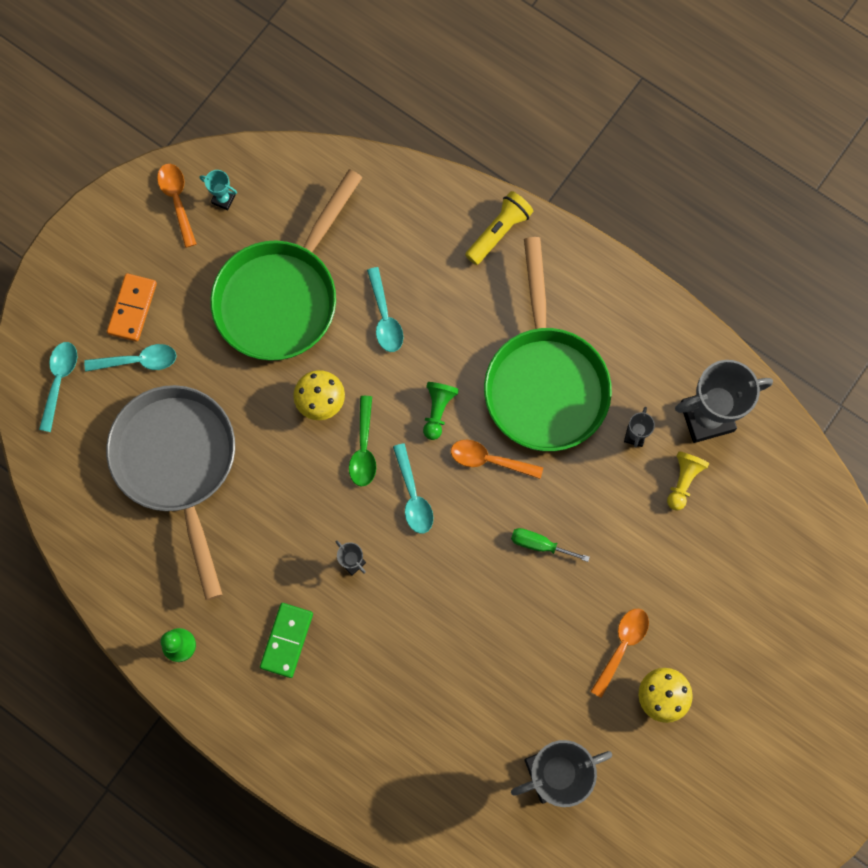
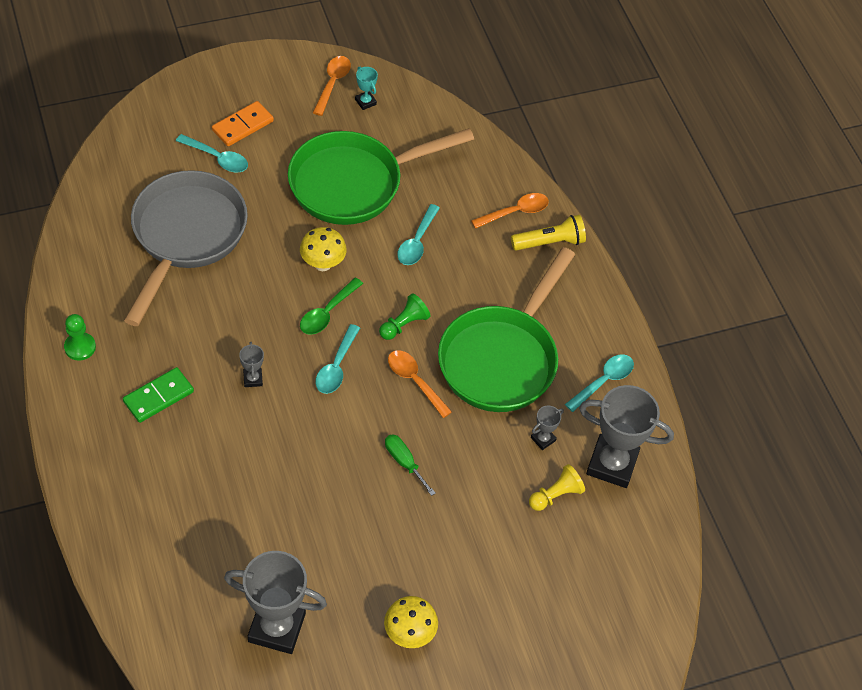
camera: 30 degrees right, 20 degrees down
(59, 381) = (153, 136): turquoise spoon -> turquoise spoon (604, 381)
(622, 646) = (409, 576): orange spoon -> orange spoon (515, 212)

